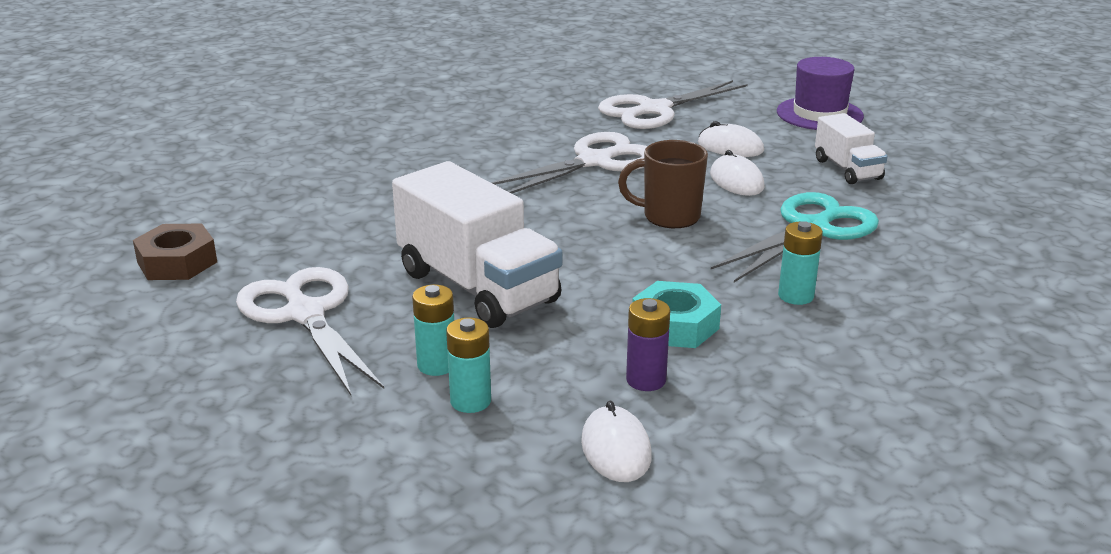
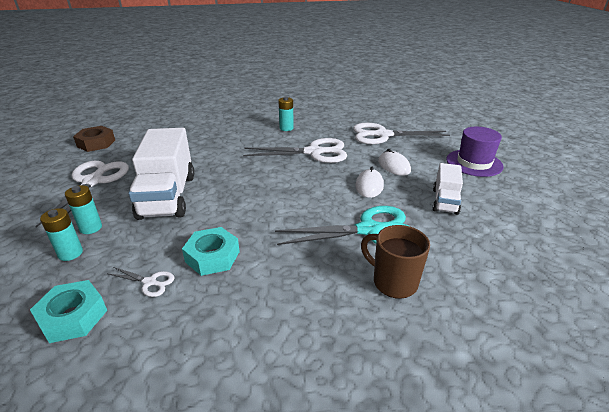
camera: 35 degrees right, 5 degrees up
(616, 449) = (73, 317): white mouse -> turquoise nut
(646, 380) = (150, 282): purple battery -> white scissors
(669, 216) = (305, 193): brown mug -> brown mug (393, 282)
(796, 296) = (299, 269): turquoise battery -> turquoise battery (286, 128)

